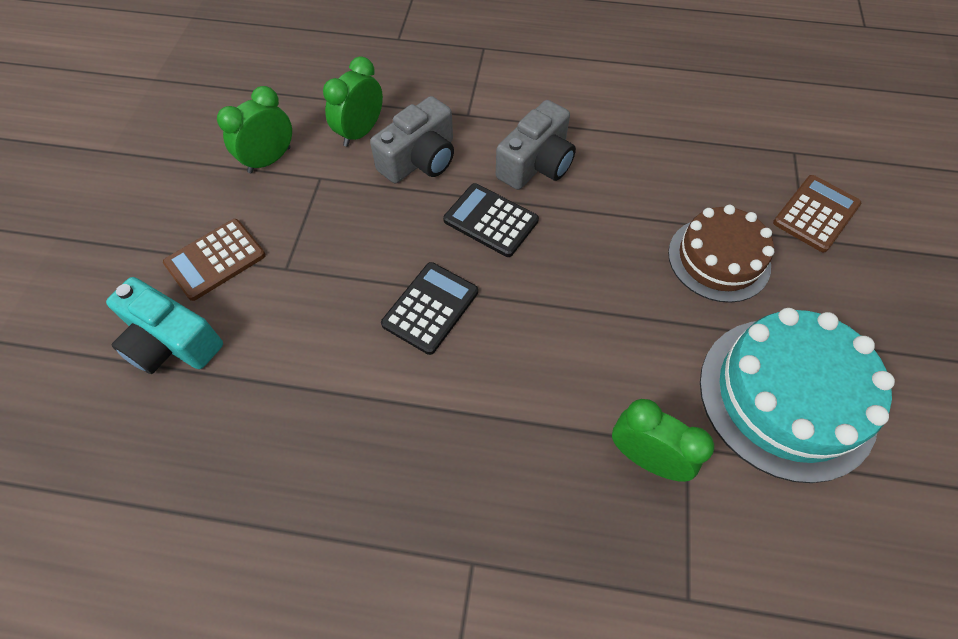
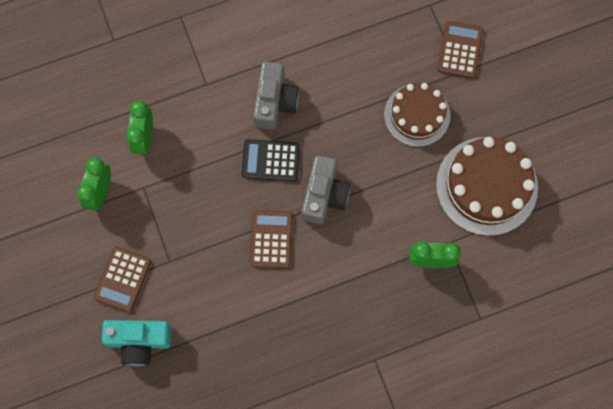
camera: 30 degrees left, 15 degrees up
(420, 159) = (198, 138): grey camera -> grey camera (324, 195)
(430, 308) = (271, 239): black calculator -> brown calculator
(786, 396) = (486, 186): turquoise cake -> brown cake

